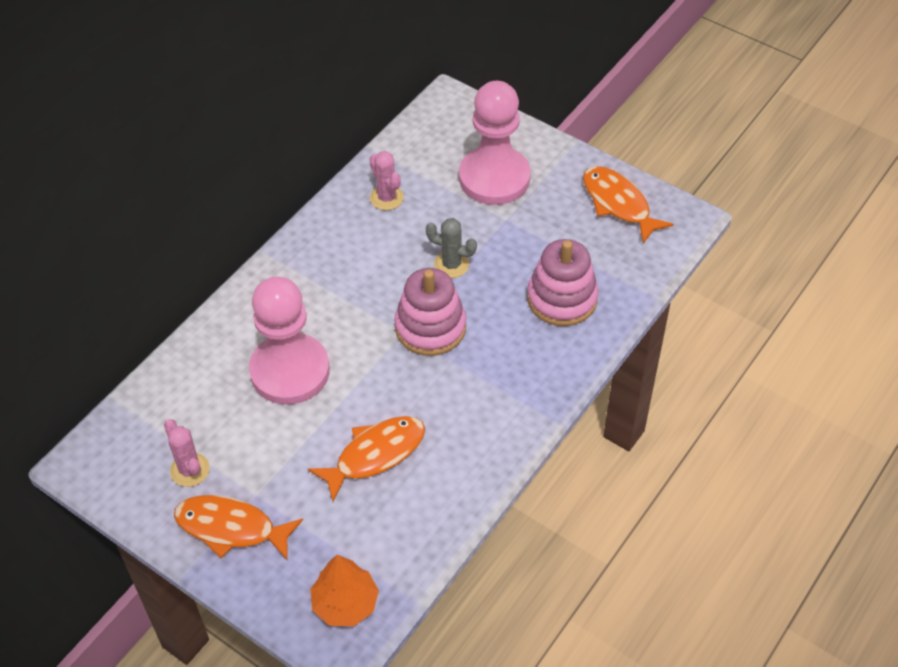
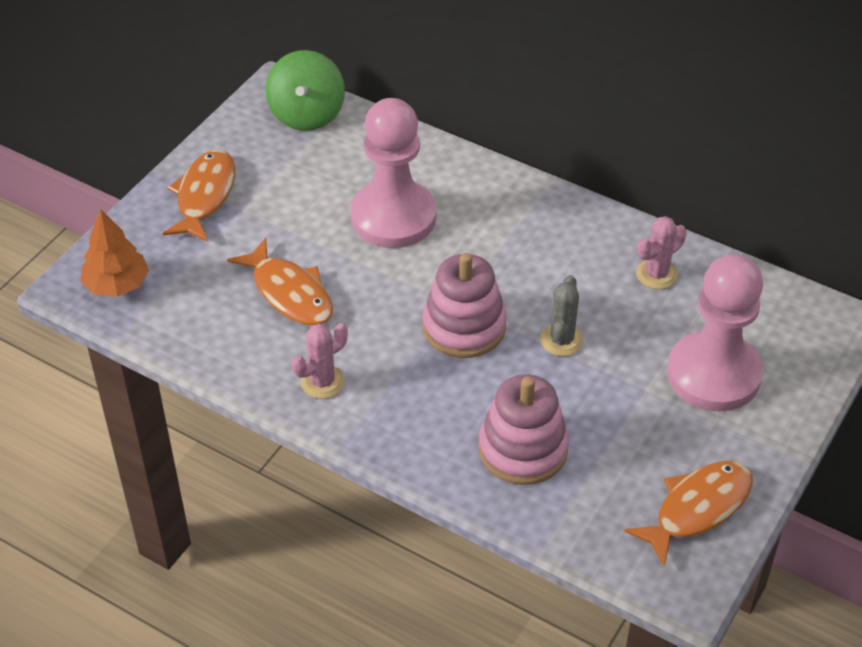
camera: 85 degrees right, 5 degrees down
(128, 437) = (307, 114): none -> green spinning top
(190, 470) = (270, 160): pink cactus -> pink cactus (322, 382)

